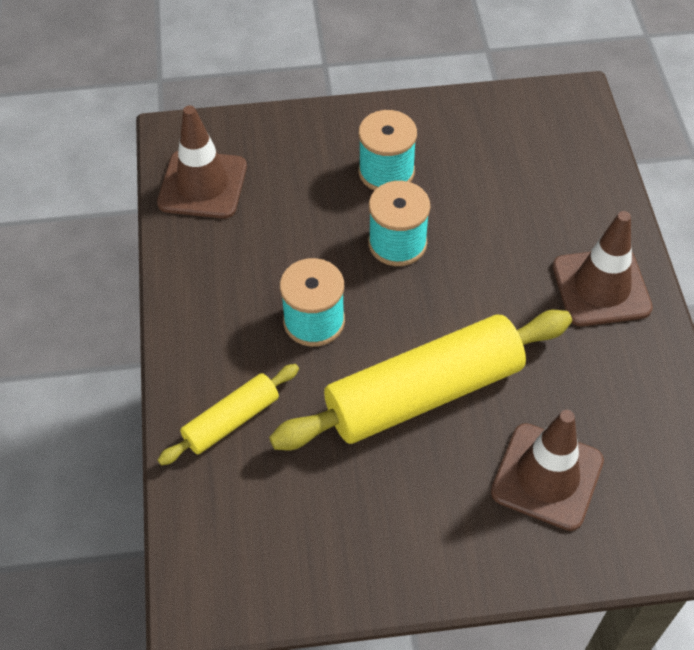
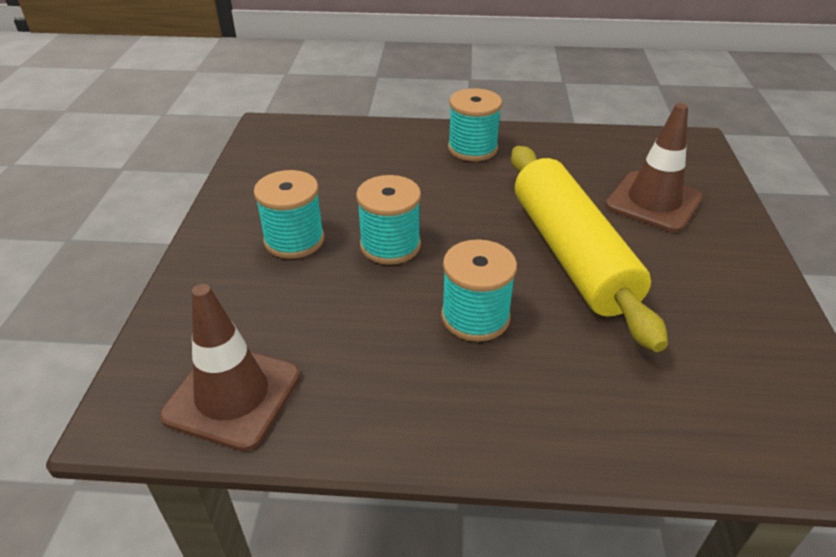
camera: 80 degrees left, 15 degrees down
(231, 420) = (604, 403): yellow rolling pin -> none
(601, 287) = (472, 148): brown traffic cone -> turquoise spool

